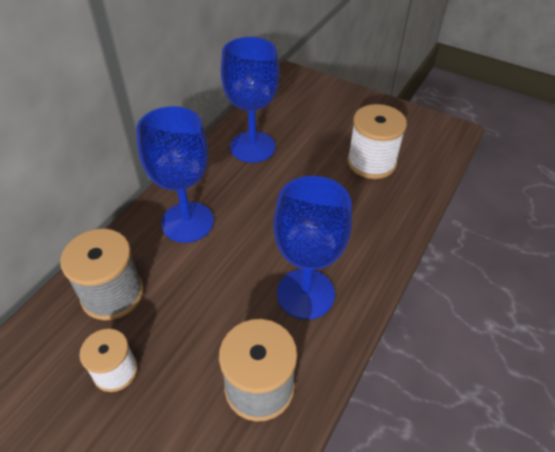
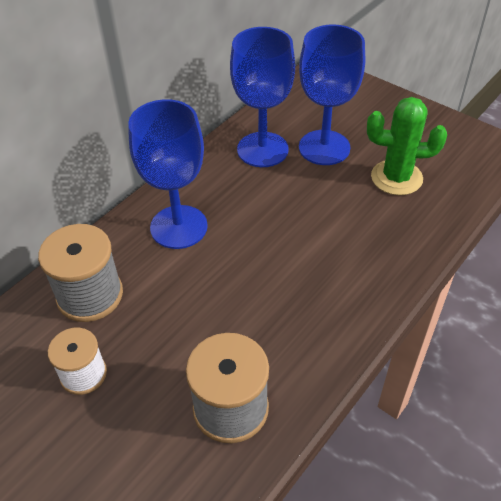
camera: 10 degrees right, 0 degrees up
(305, 293) = (296, 316): blue goblet -> blue goblet (324, 147)
(371, 162) = (396, 178): white spool -> green cactus

